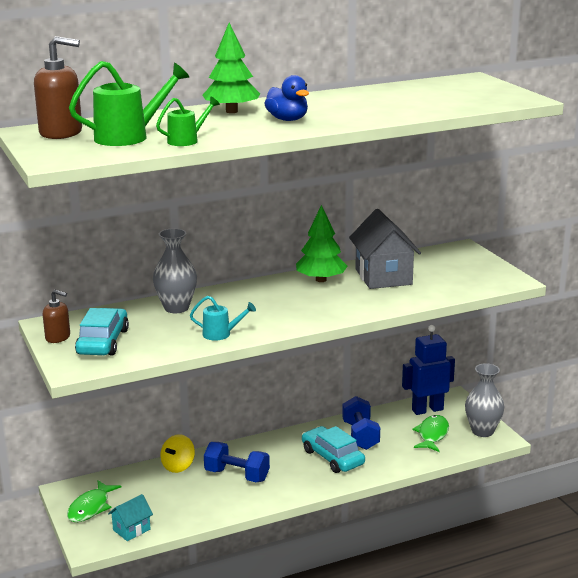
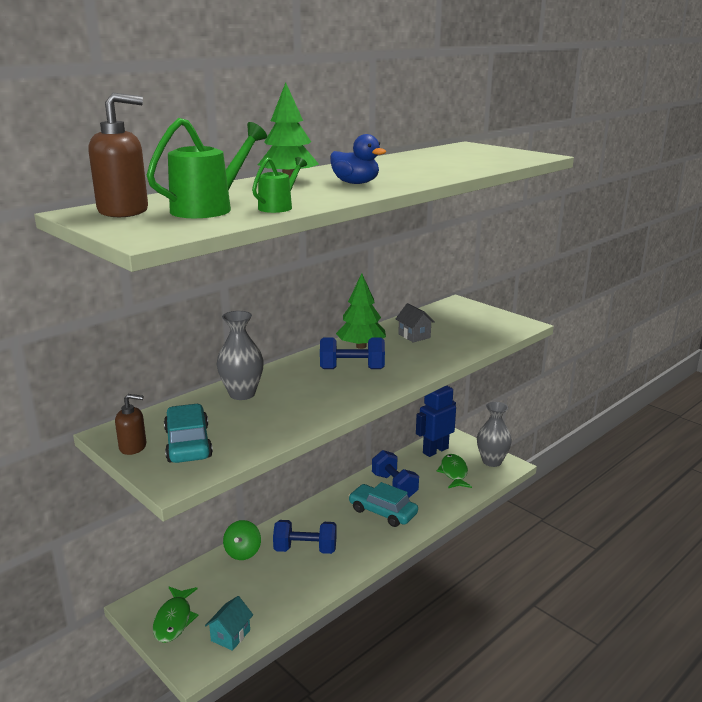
camera: 20 degrees left, 0 degrees up
(178, 466) = (243, 552): yellow spinning top -> green spinning top
(221, 334) = (308, 414): turquoise watering can -> none
(294, 300) = (352, 369): none -> blue dumbbell
(383, 277) = (414, 336): grey house -> grey house, size x0.52

